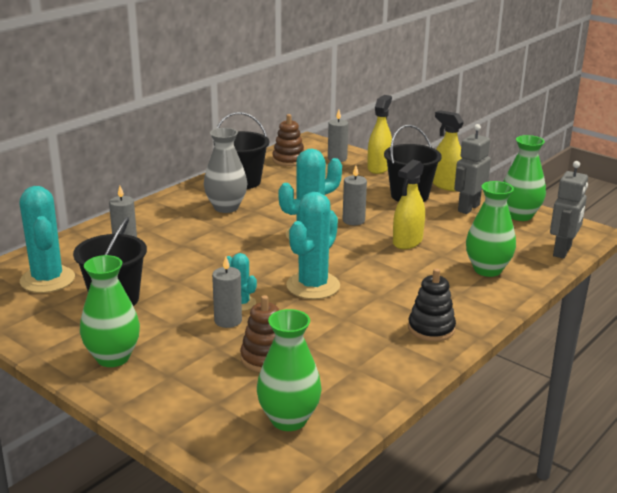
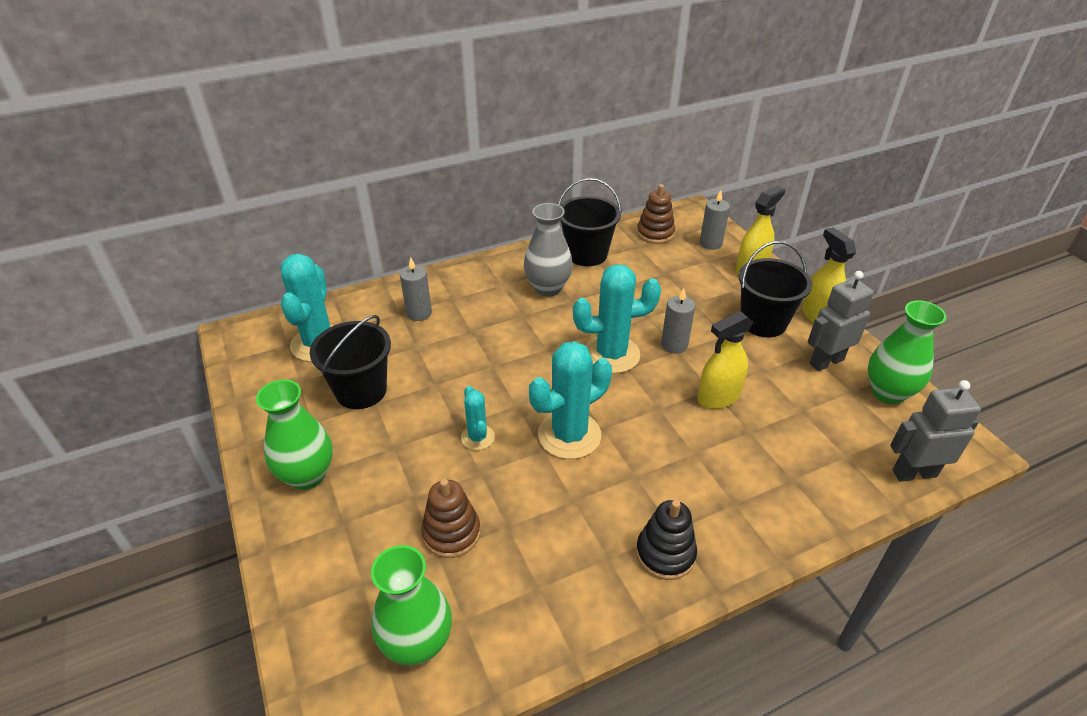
camera: 25 degrees right, 15 degrees up
(228, 320) = (449, 460): grey candle -> none
(487, 270) = (793, 475): green vase -> none
(562, 251) = (914, 473): grey robot -> grey robot turned 150 degrees counterclockwise

